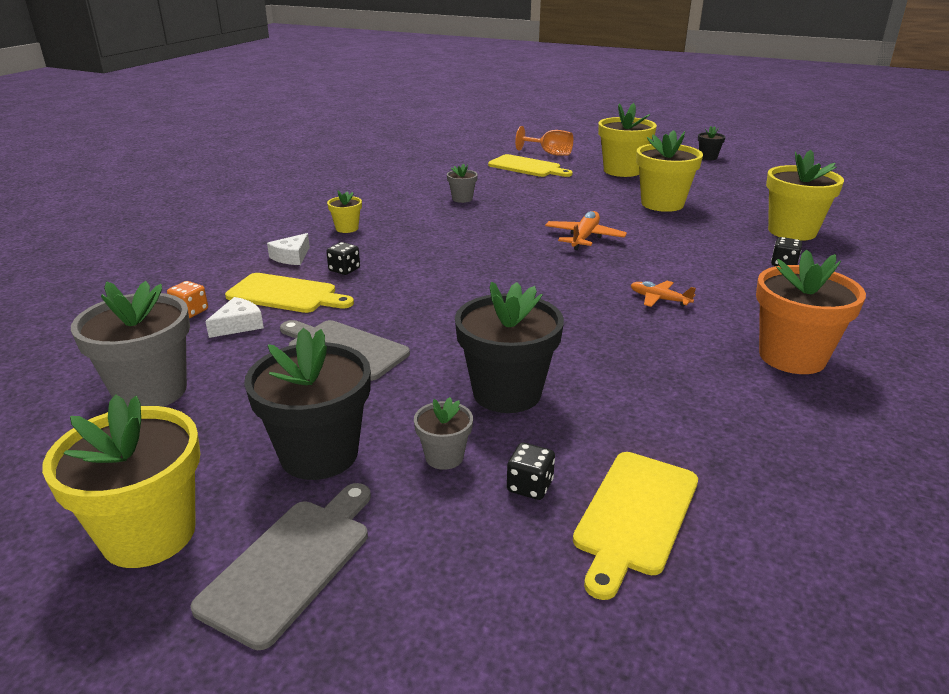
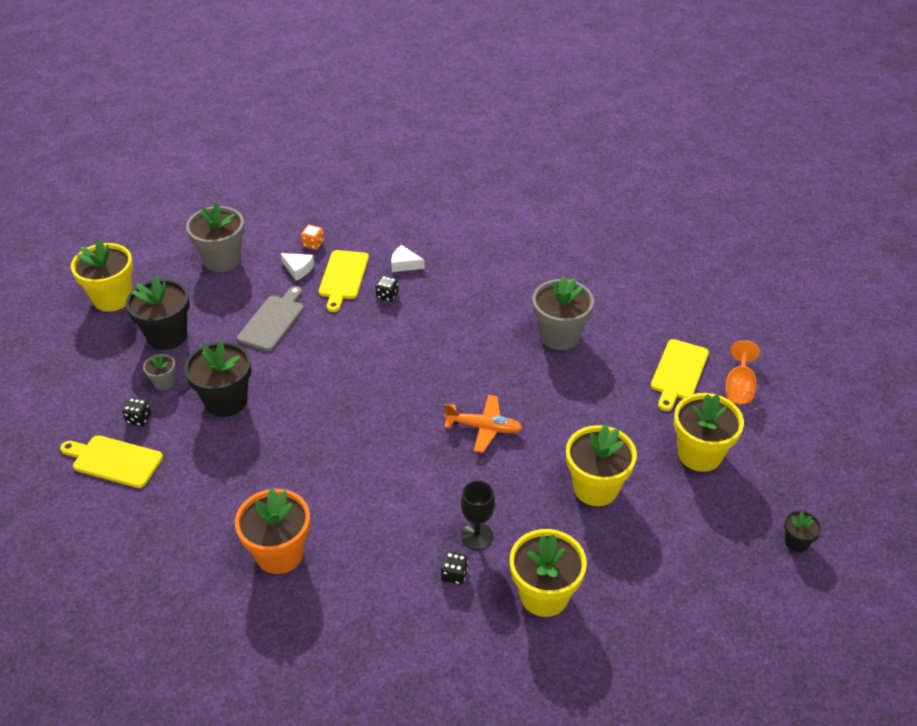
camera: 80 degrees right, 15 degrees up
(291, 563) = (91, 346): grey cutting board -> none
(347, 228) = (466, 279): yellow flower pot -> none
(462, 199) = (559, 336): grey flower pot -> grey flower pot, size x2.02
(659, 299) = (365, 478): orange plane -> none
(731, 251) = (477, 536): none -> black goblet

